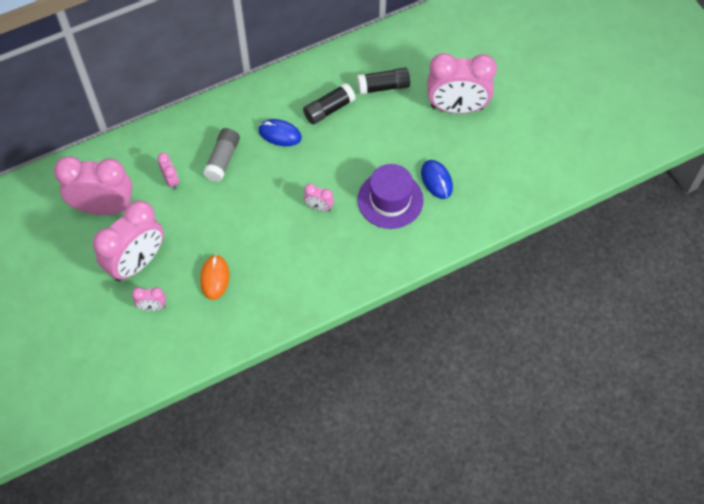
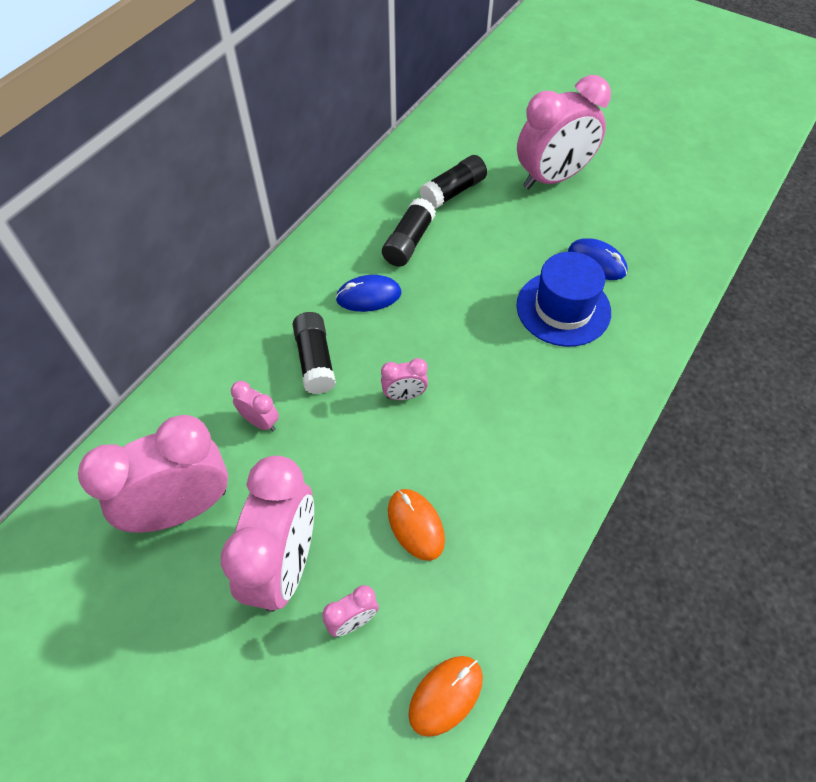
camera: 30 degrees left, 5 degrees down
(173, 363) = (445, 695): none -> orange mouse
(223, 159) = (315, 360): grey glue stick -> black glue stick
(319, 207) = (485, 359): pink clock -> pink clock (404, 395)
(390, 200) = (563, 308): purple hat -> blue hat

